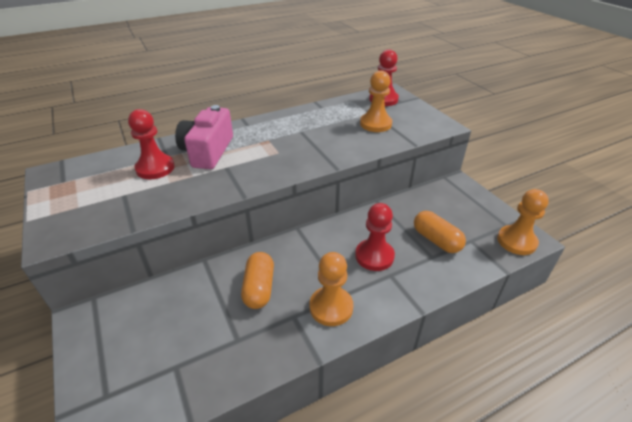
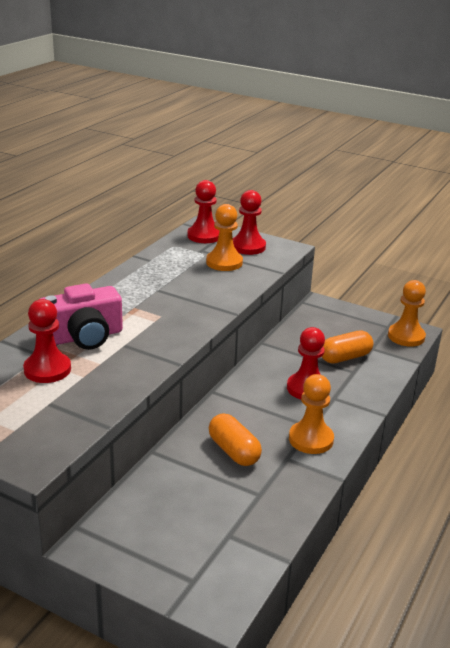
camera: 35 degrees left, 10 degrees down
(208, 151) = (84, 337): pink camera -> pink camera turned 90 degrees counterclockwise
(409, 116) = (248, 247): none -> red pawn
(436, 240) = (345, 357): orange capsule -> orange capsule turned 45 degrees counterclockwise

